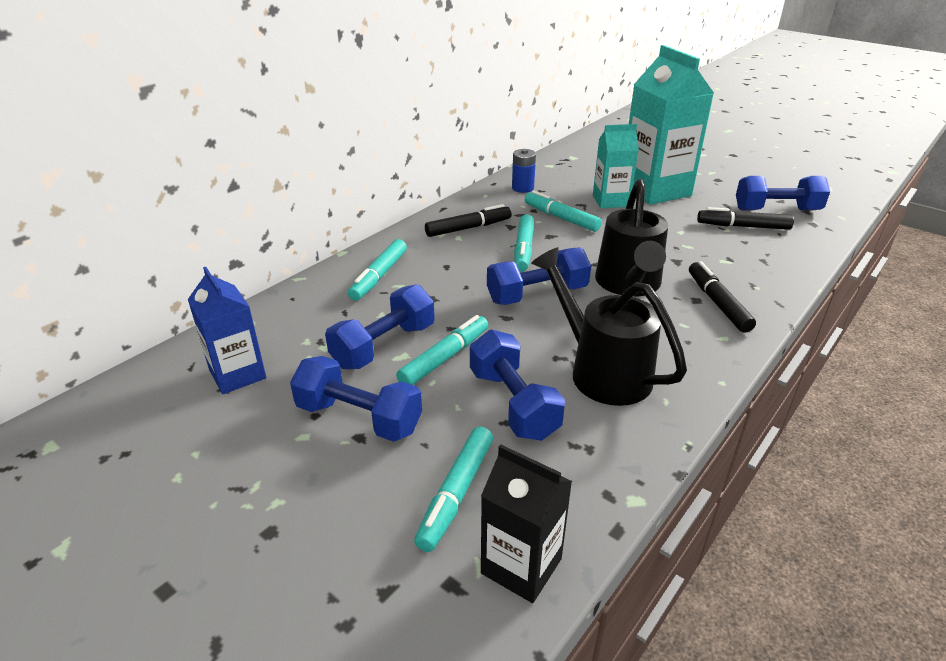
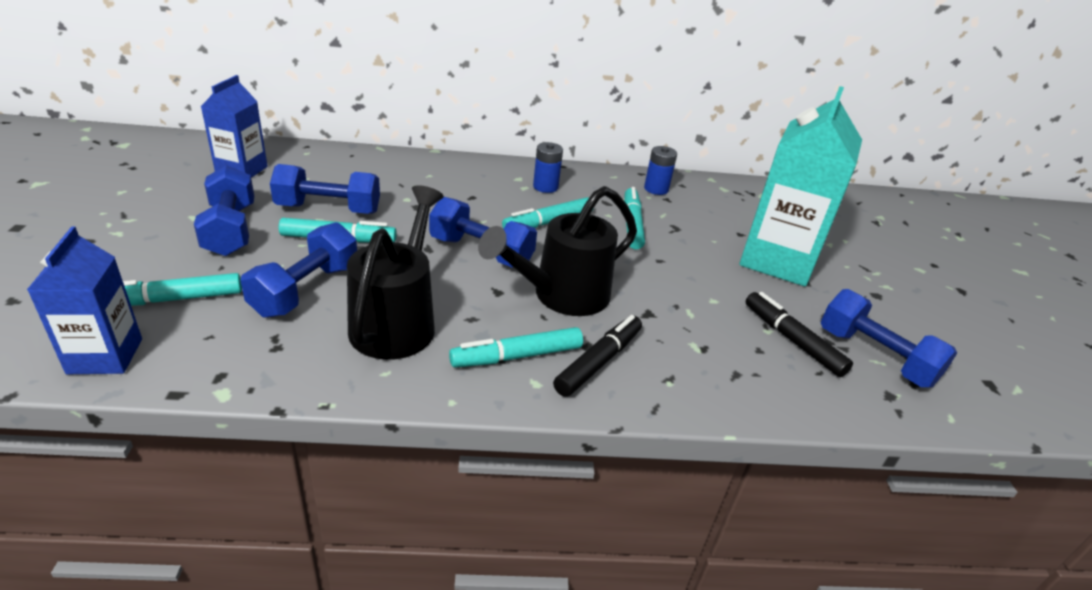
camera: 45 degrees right, 0 degrees up
(379, 276) = (420, 175): turquoise marker -> turquoise marker (517, 356)
(468, 228) = (545, 187): black marker -> blue battery
(521, 566) = (105, 356): black carton -> blue carton
(610, 201) = (709, 241): turquoise carton -> none

